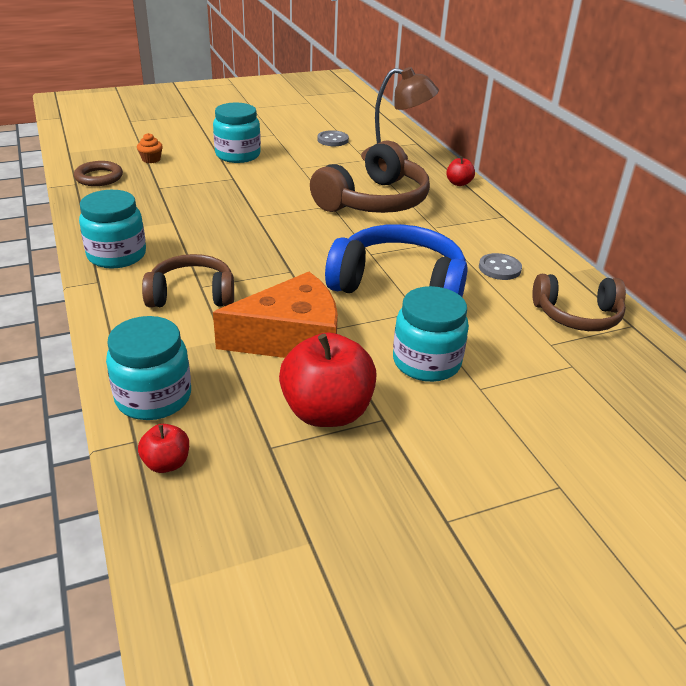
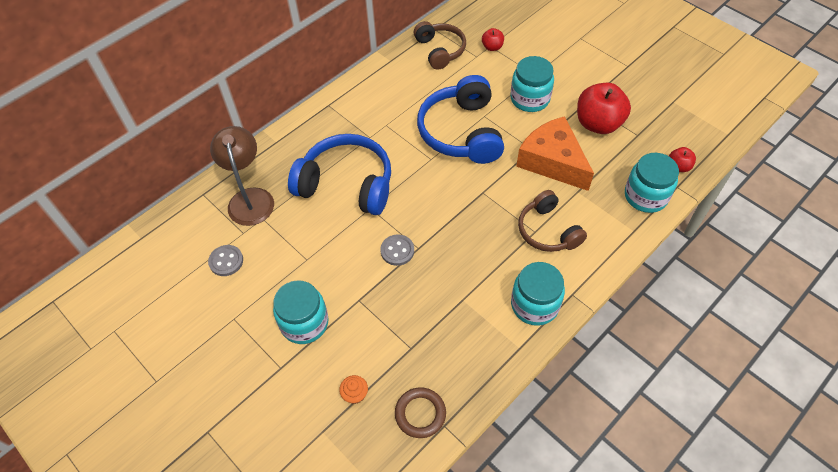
camera: 110 degrees left, 20 degrees up
(373, 201) = (346, 184): brown headphones -> blue headphones
(458, 183) = (282, 142): red apple -> red apple (492, 47)
(499, 268) = (407, 91): grey button -> grey button (397, 251)

